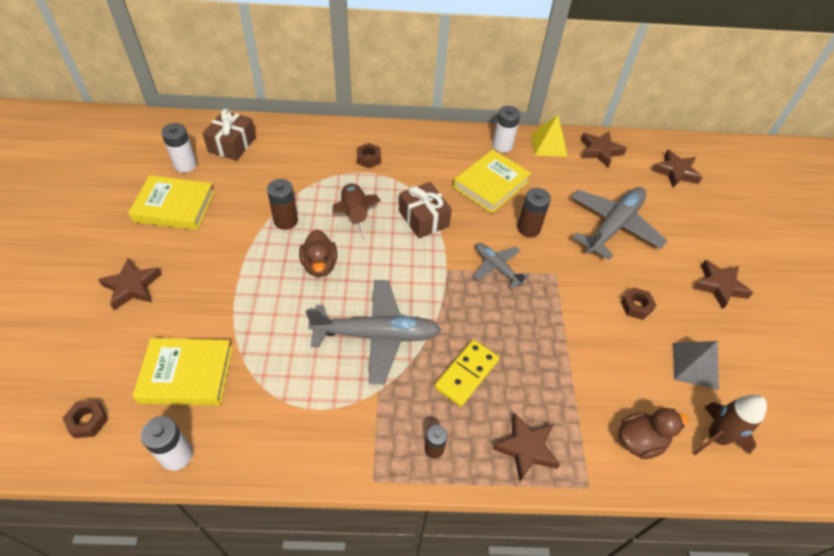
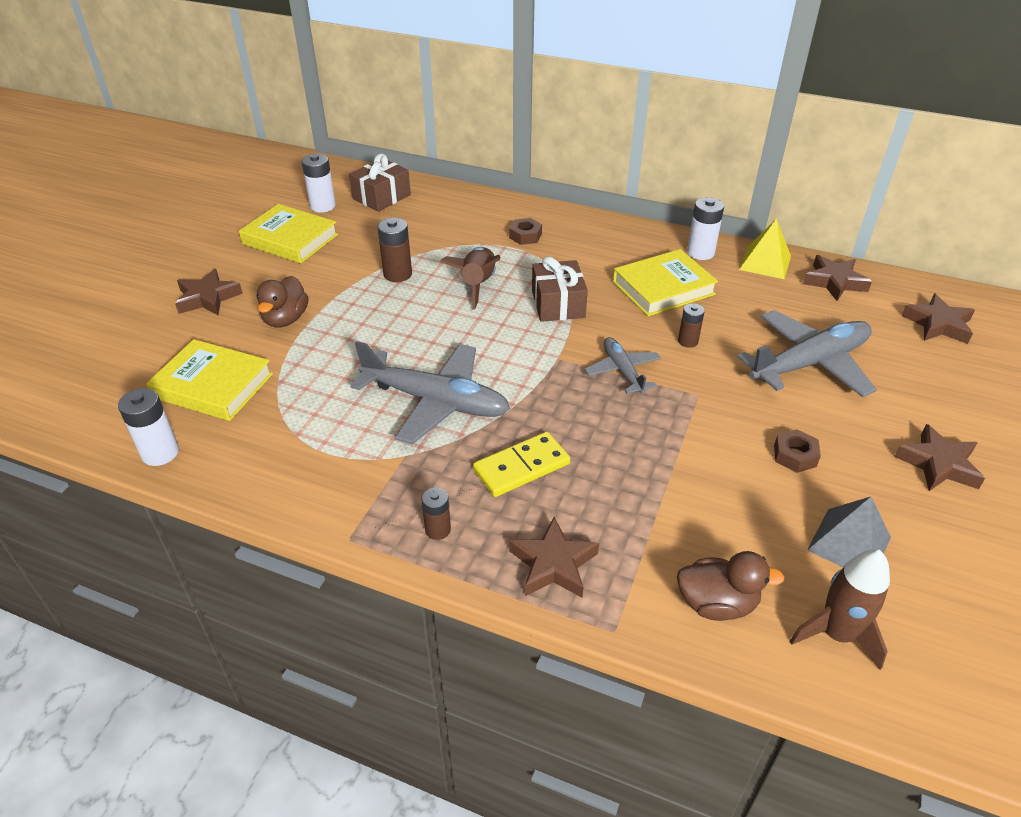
camera: 25 degrees right, 10 degrees down
(88, 421) = (97, 400): brown nut -> none
(319, 265) = (410, 322): brown duck -> brown duck (285, 319)
(528, 228) = (688, 341): brown battery -> brown battery, size x0.64

